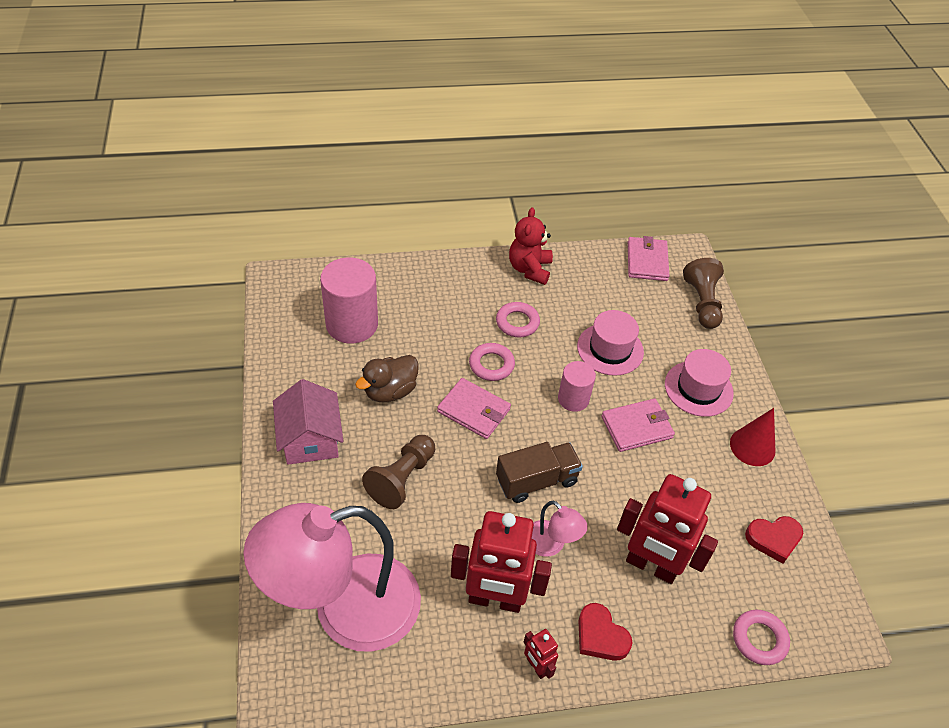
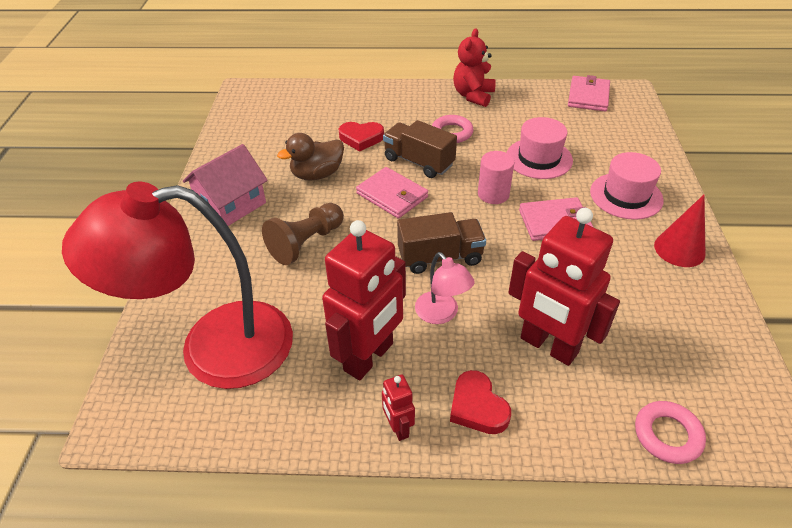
camera: 15 degrees right, 5 degrees down
(310, 439) = (231, 204): pink house -> pink house turned 45 degrees clockwise
(345, 610) = (213, 348): pink lamp -> red lamp
(352, 324) = (299, 124): pink cylinder -> none
(491, 365) = (419, 162): pink ring -> brown truck
(495, 600) = (369, 357): red robot -> red robot turned 75 degrees counterclockwise
(702, 303) = (639, 130): brown pawn -> none
(773, 539) = (695, 336): red heart -> red heart (361, 138)

